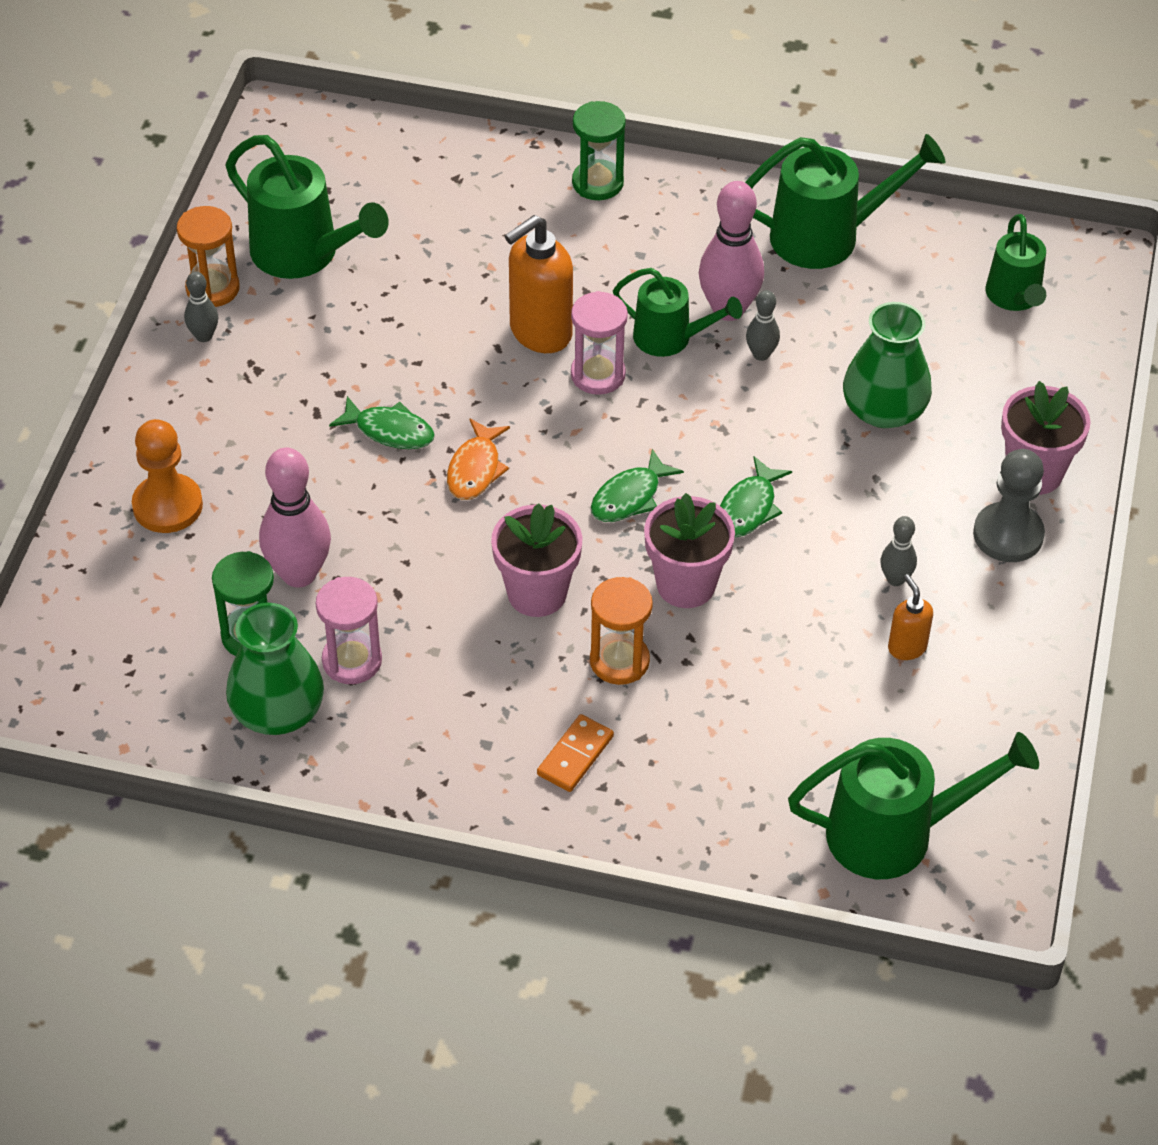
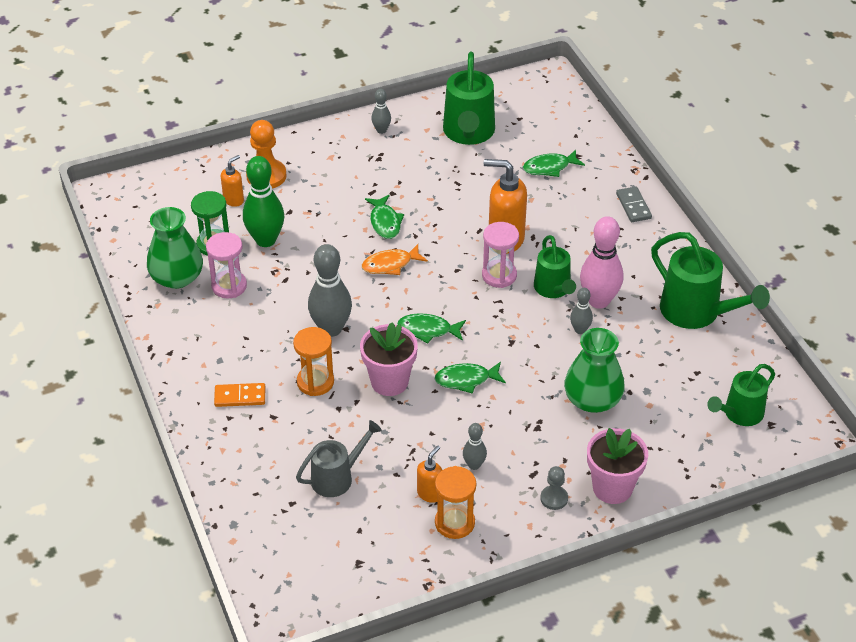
camera: 55 degrees right, 5 degrees down
(181, 567) = (234, 200): none -> orange soap dispenser
(212, 288) = (414, 117): orange hourglass -> orange hourglass (454, 523)
(299, 574) = (265, 240): pink bowling pin -> green bowling pin
(451, 216) = (549, 167): none -> green fish
(537, 593) = (331, 329): pink flower pot -> grey bowling pin
(597, 183) = (633, 206): green hourglass -> grey domino
(804, 725) = (337, 477): none -> grey watering can
(896, 833) = (297, 552): green watering can -> none
(1008, 535) = (554, 498): grey pawn -> grey pawn, size x0.57

